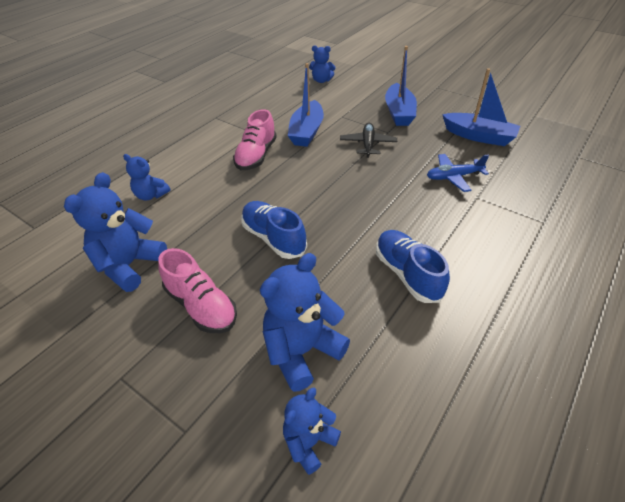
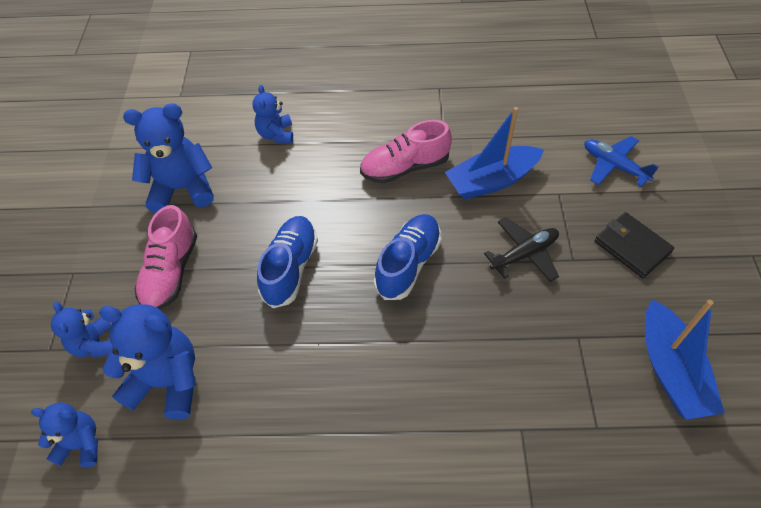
camera: 55 degrees right, 10 degrees up
(321, 80) = (619, 124): blue teddy bear -> blue teddy bear (95, 344)
(399, 113) = (632, 247): blue boat -> black wallet
(407, 274) = (324, 419): blue shoe -> blue shoe (408, 264)
(453, 177) = (541, 383): blue plane -> blue plane (614, 166)

